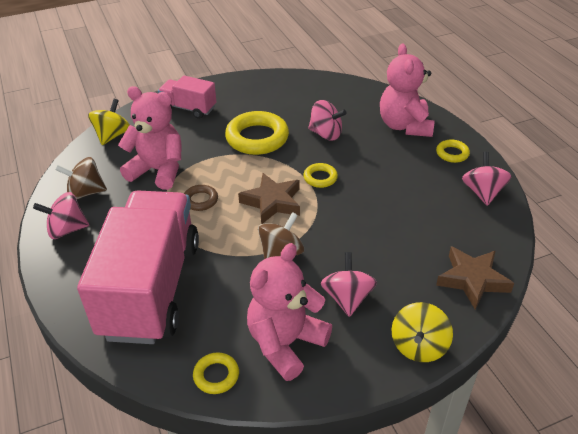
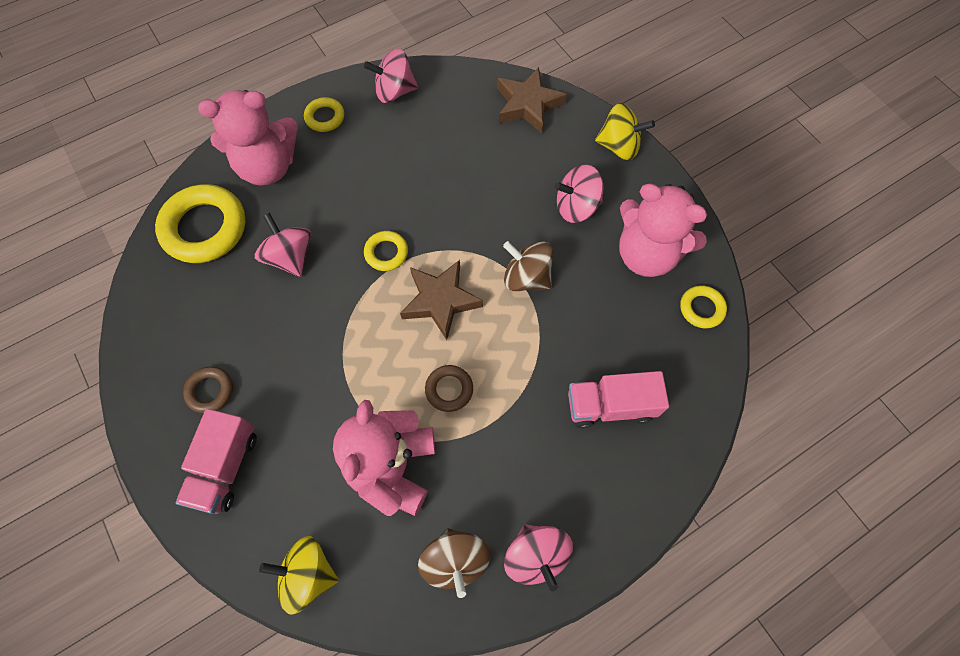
camera: 100 degrees left, 25 degrees up
(151, 288) = (610, 406): pink truck -> pink truck, size x0.47
(238, 103) = (210, 391): none -> brown ring
(257, 138) = (303, 344): yellow ring -> yellow ring (204, 228)
(326, 134) = (290, 257): pink spinning top -> pink spinning top turned 45 degrees counterclockwise

